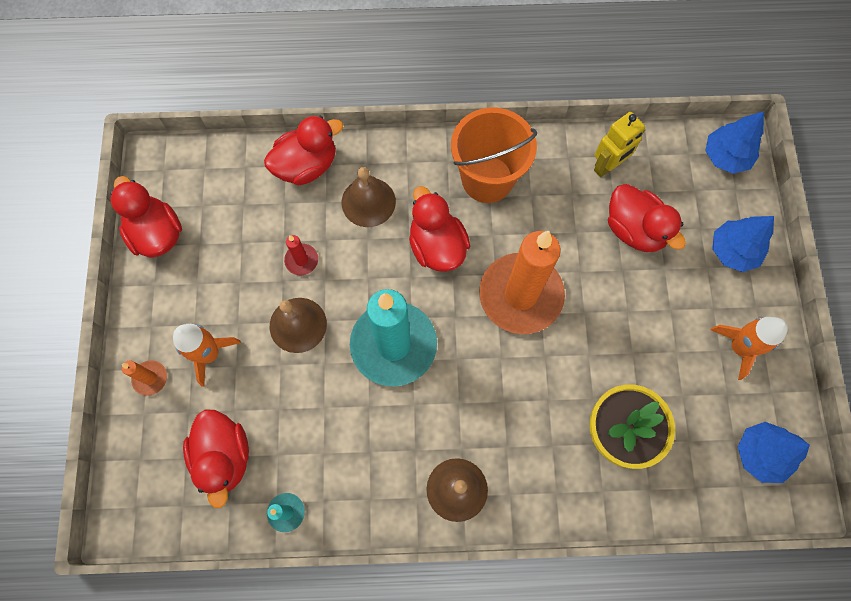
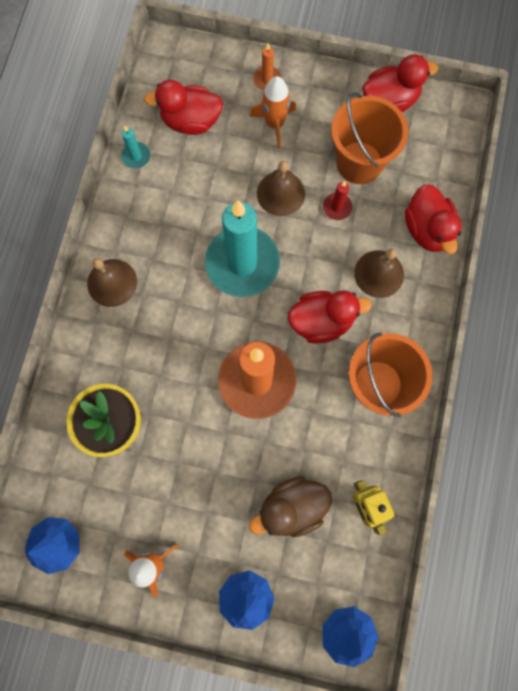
camera: 105 degrees right, 5 degrees up
(241, 249) = (359, 163): none -> orange bucket
(634, 230) = (292, 507): red duck -> brown duck

